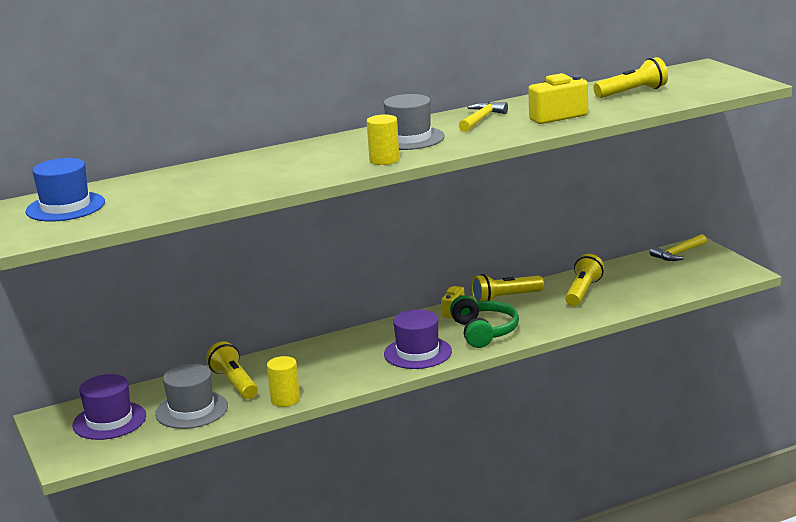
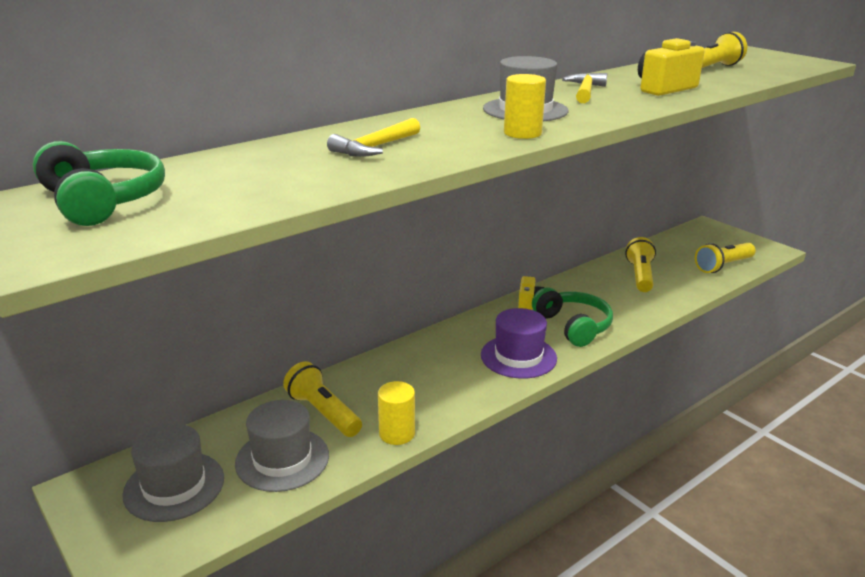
camera: 15 degrees left, 5 degrees up
(65, 207) = (103, 201): blue hat -> green headphones
(109, 421) = (174, 486): purple hat -> grey hat
(505, 298) = (569, 286): yellow flashlight -> yellow flashlight (723, 266)
(678, 254) = (697, 233): yellow hammer -> yellow hammer (375, 147)

